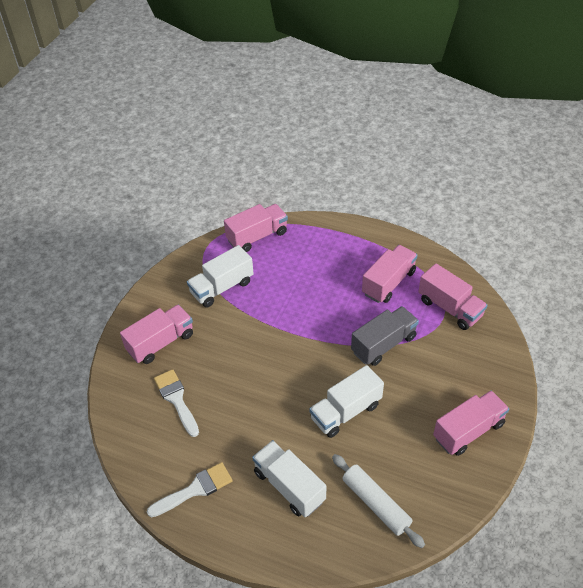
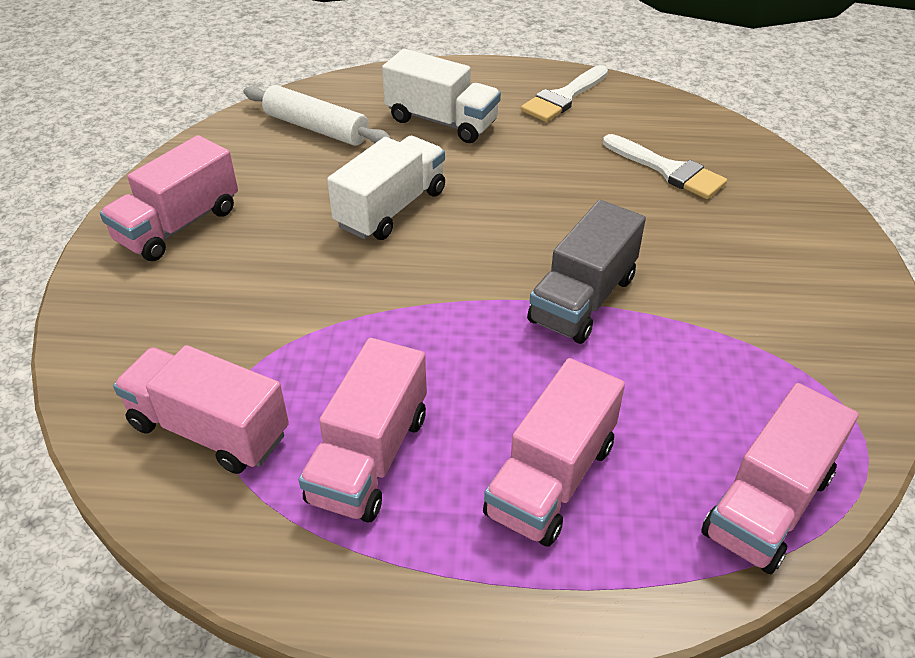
camera: 160 degrees right, 5 degrees down
(160, 343) = (767, 232): pink truck -> pink truck (551, 479)
(222, 287) = (745, 352): white truck -> none
(383, 344) = (350, 320): grey truck -> grey truck (582, 299)

